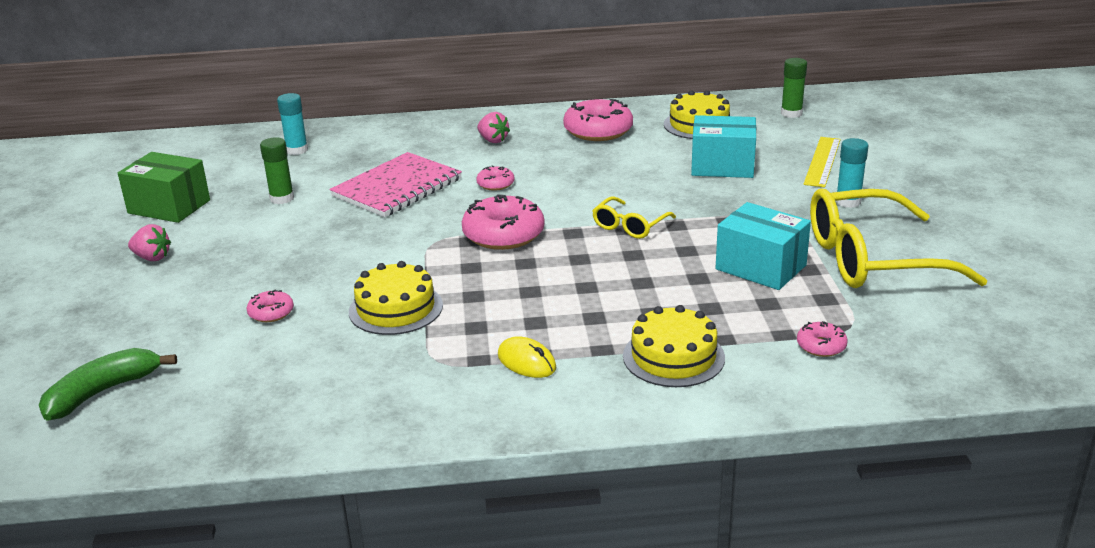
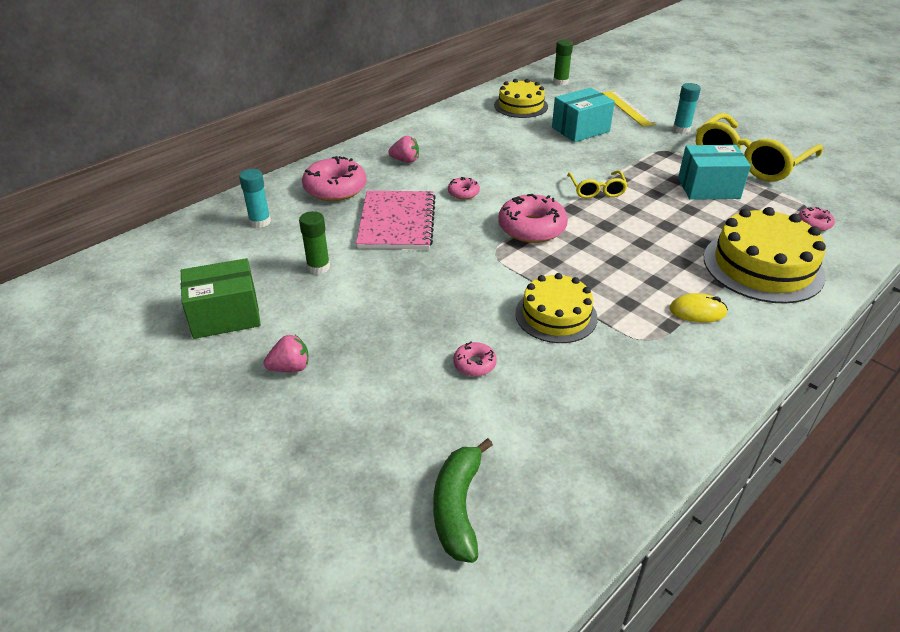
camera: 40 degrees left, 10 degrees up
(598, 131) = (465, 130): pink donut -> pink donut (335, 188)
(673, 356) = (763, 266): yellow cake -> yellow cake, size x1.54

